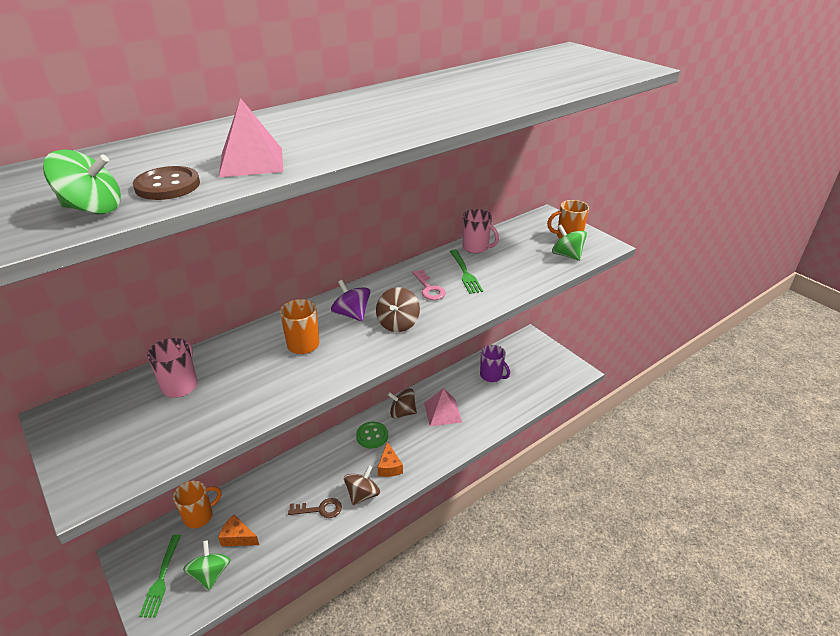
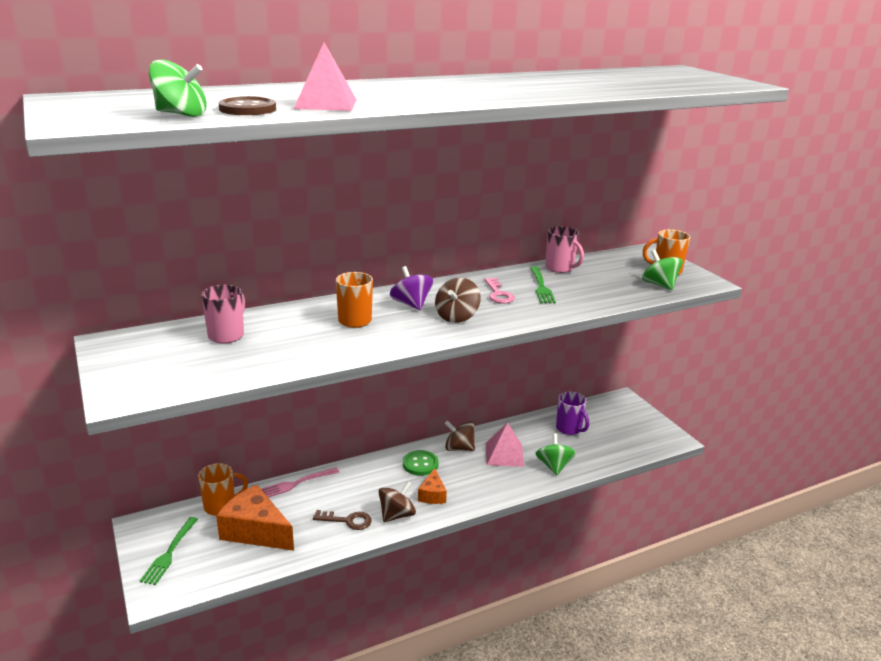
camera: 10 degrees right, 10 degrees down
(210, 574) = (220, 558): green spinning top -> green spinning top (554, 466)
(238, 537) = (255, 531): orange cheese -> orange cheese, size x1.87
(265, 478) = (296, 483): none -> pink fork

